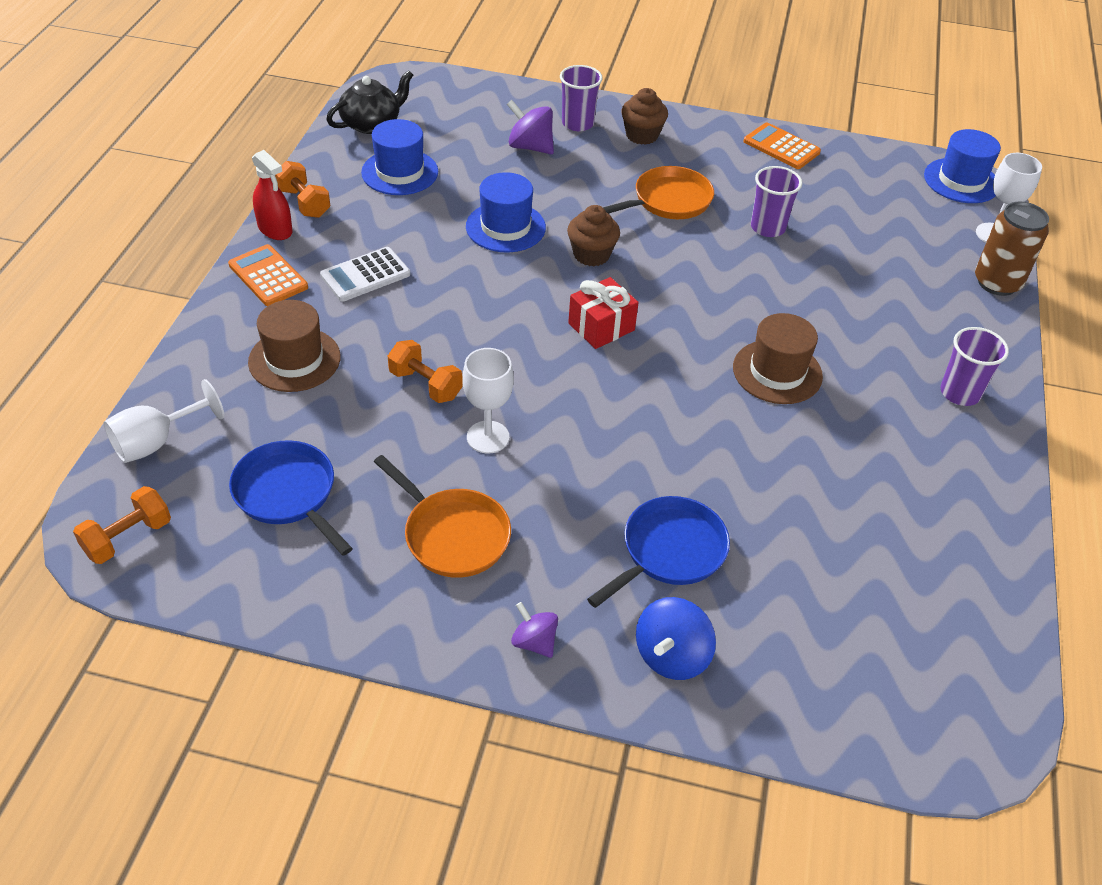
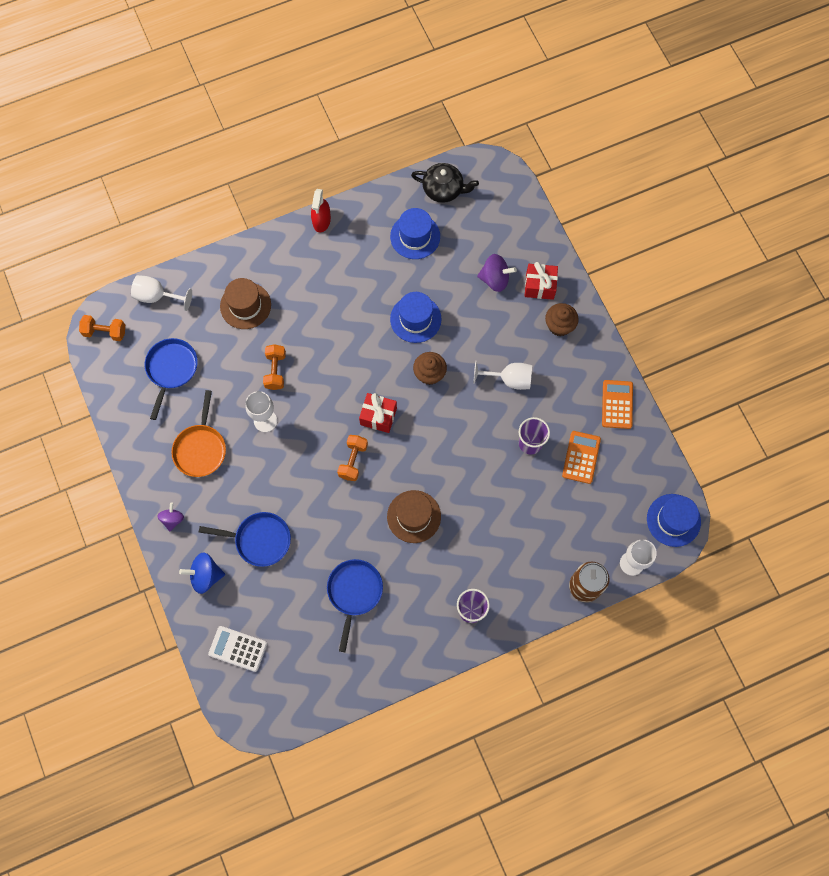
camera: 55 degrees right, 25 degrees up
(268, 276) = (287, 247): orange calculator -> orange calculator (581, 457)
(304, 203) = (352, 215): orange dumbbell -> orange dumbbell (353, 461)
(365, 275) = (324, 286): white calculator -> white calculator (238, 648)
(530, 147) = (495, 279): purple spinning top -> purple spinning top turned 105 degrees clockwise
(577, 123) = (539, 286): purple cup -> red gift
(668, 201) = (509, 379): orange pan -> white goblet
(844, 492) = (354, 592): none -> blue pan

